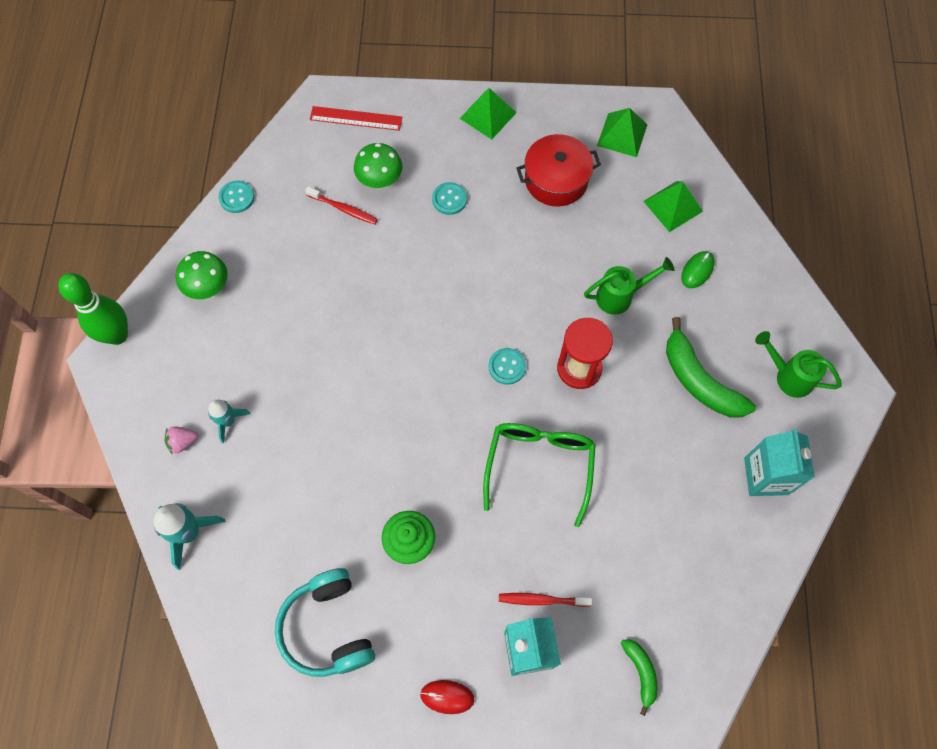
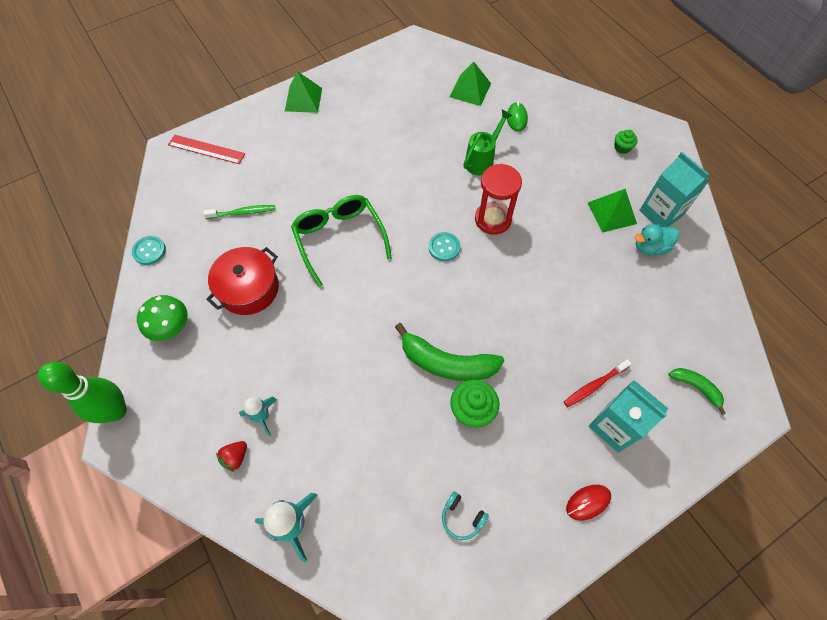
camera: 35 degrees left, 5 degrees down
(183, 442) = (235, 457): pink strawberry -> red strawberry
(328, 628) = (462, 517): turquoise headphones -> turquoise headphones, size x0.46
(343, 209) = (242, 212): red toothbrush -> green toothbrush
(356, 118) = (206, 149): red ruler -> red ruler turned 45 degrees clockwise
(380, 179) = (255, 179): green mushroom -> none
(449, 199) = (317, 164): turquoise button -> none
(539, 466) = (519, 298): green glasses -> green glasses (339, 239)
(556, 180) = (382, 114): red pot -> red pot (249, 289)
(622, 135) = (403, 66): green pyramid -> green pyramid (611, 213)
(699, 380) = (573, 181): green banana -> green banana (446, 363)
(720, 504) = (650, 247): none -> turquoise duck
(788, 376) = (622, 148): green watering can -> green cupcake

